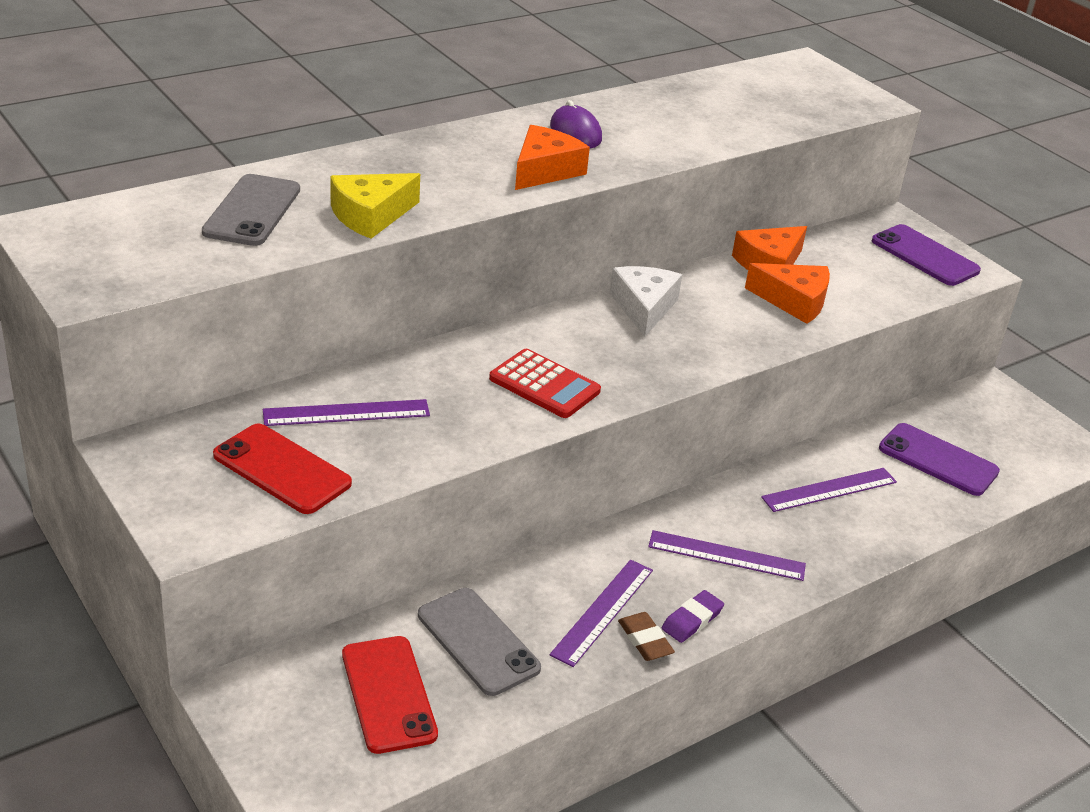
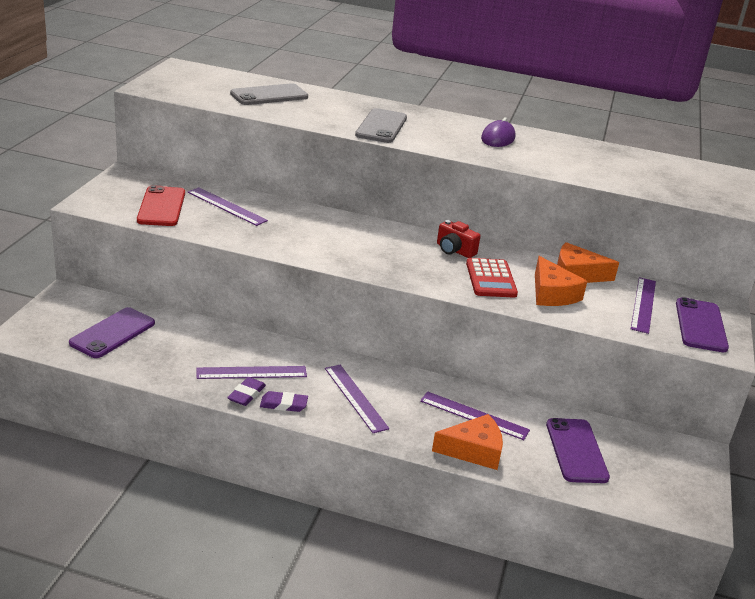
camera: 50 degrees right, 5 degrees down
(370, 215) = (313, 117): yellow cheese -> none
(388, 694) = (112, 333): red phone -> purple phone
(478, 641) = (180, 343): grey phone -> grey phone (381, 126)
(544, 385) = (332, 245): red calculator -> red calculator (491, 279)
(545, 170) = (441, 141): orange cheese -> orange cheese (473, 450)
(644, 307) = (454, 250): white cheese -> red camera
(645, 640) = (246, 394): brown eraser -> purple eraser
(861, 262) = (643, 304): none -> purple ruler

